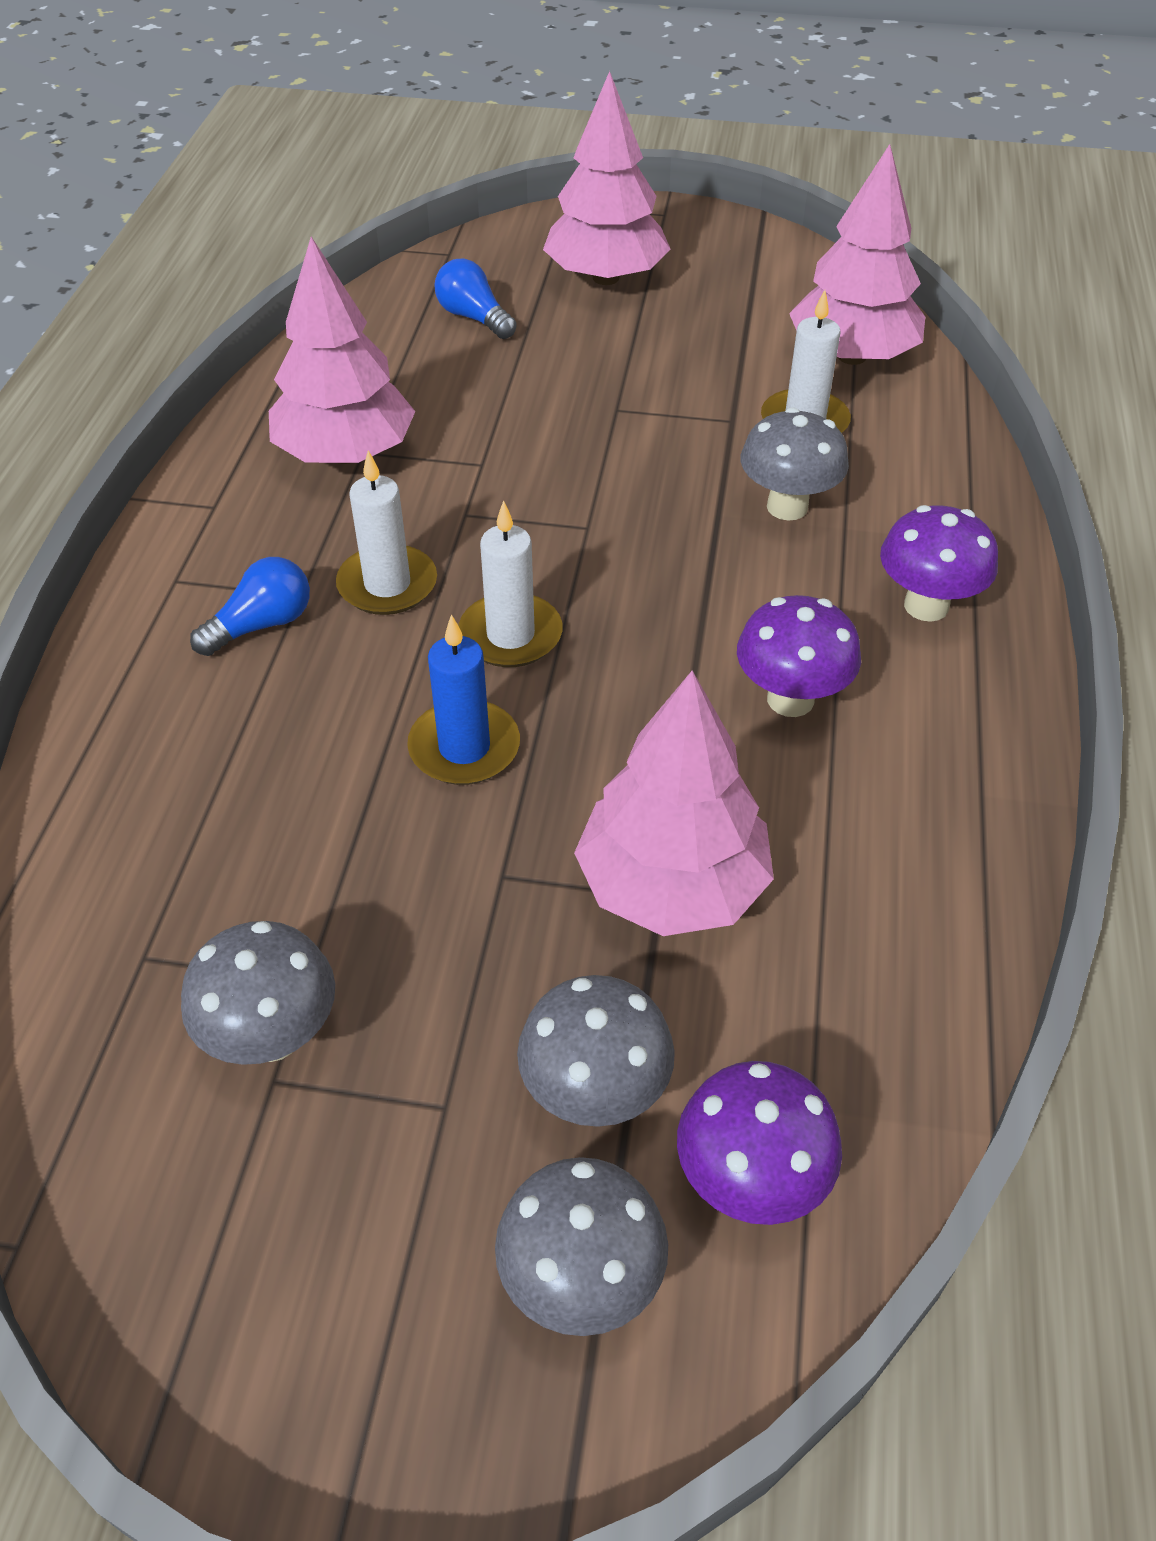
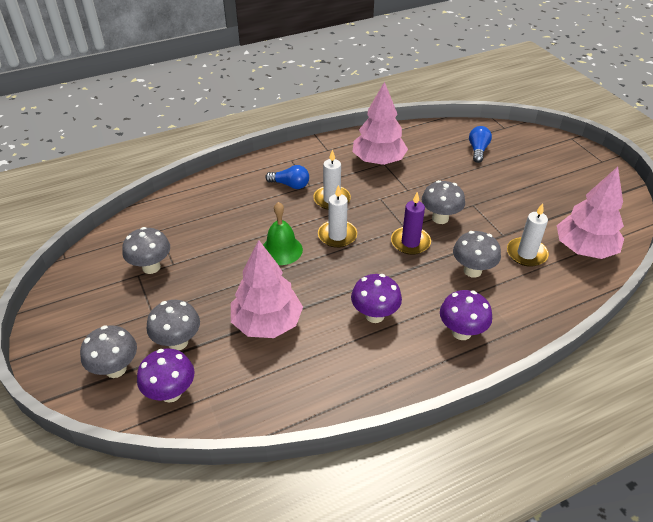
camera: 55 degrees right, 5 degrees down
(464, 747) = (281, 250): blue candle -> green bell
(606, 278) = (542, 167): pink tree -> none
(610, 468) = (440, 218): none -> grey mushroom
(636, 543) = (410, 242): none -> purple candle

